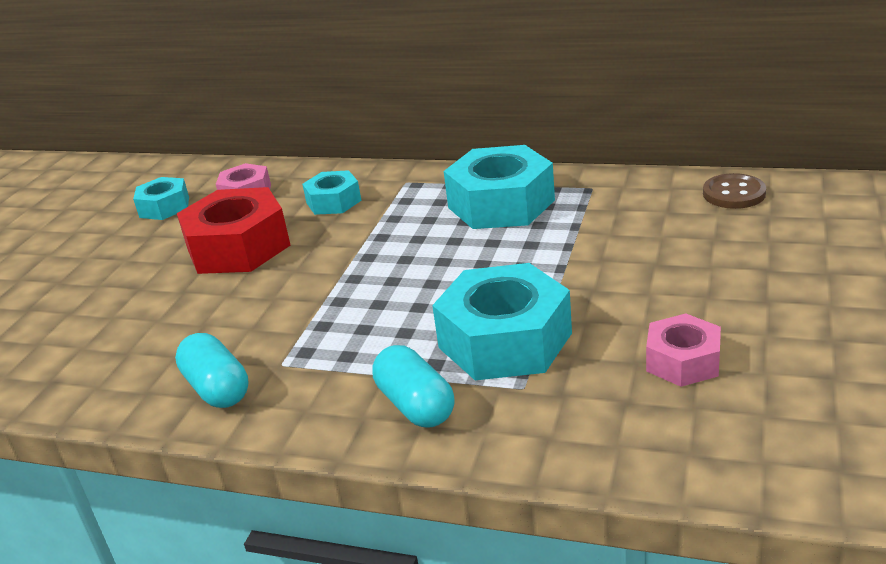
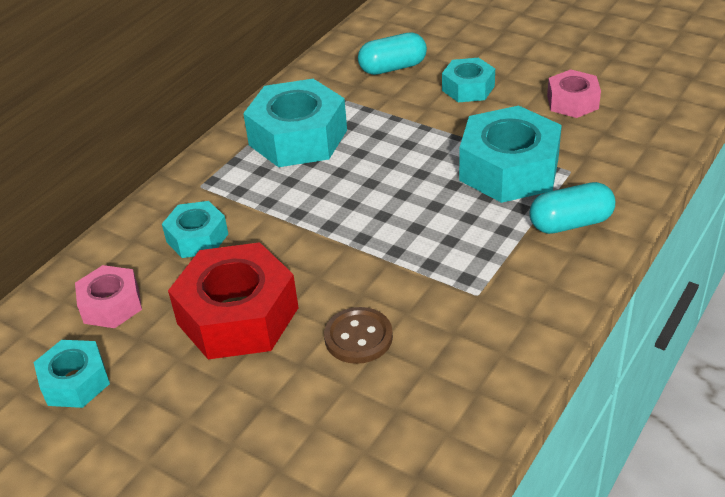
camera: 75 degrees left, 10 degrees up
(217, 388) = (495, 338): turquoise capsule -> turquoise capsule (393, 68)
(660, 277) = (468, 88): none -> turquoise nut
(734, 194) = (378, 34): brown button -> brown button (358, 337)

